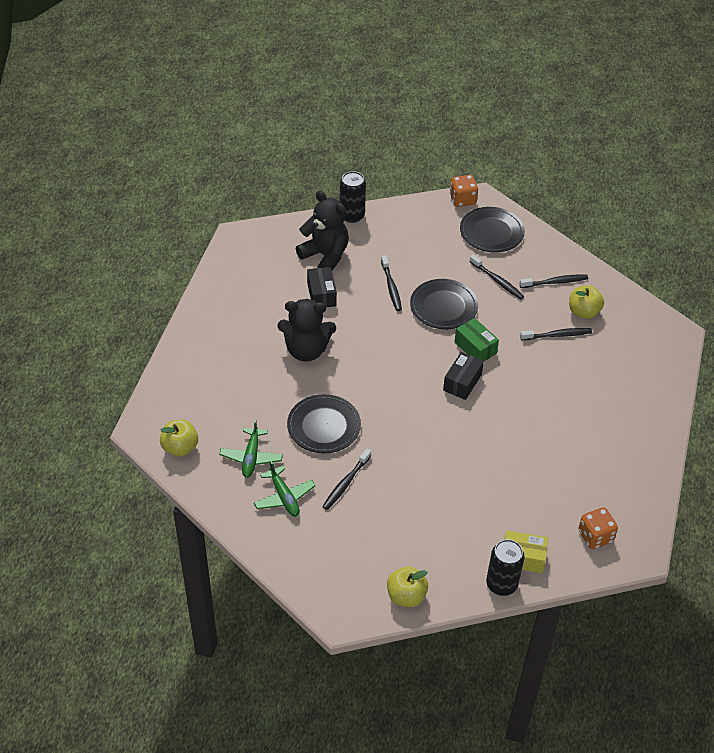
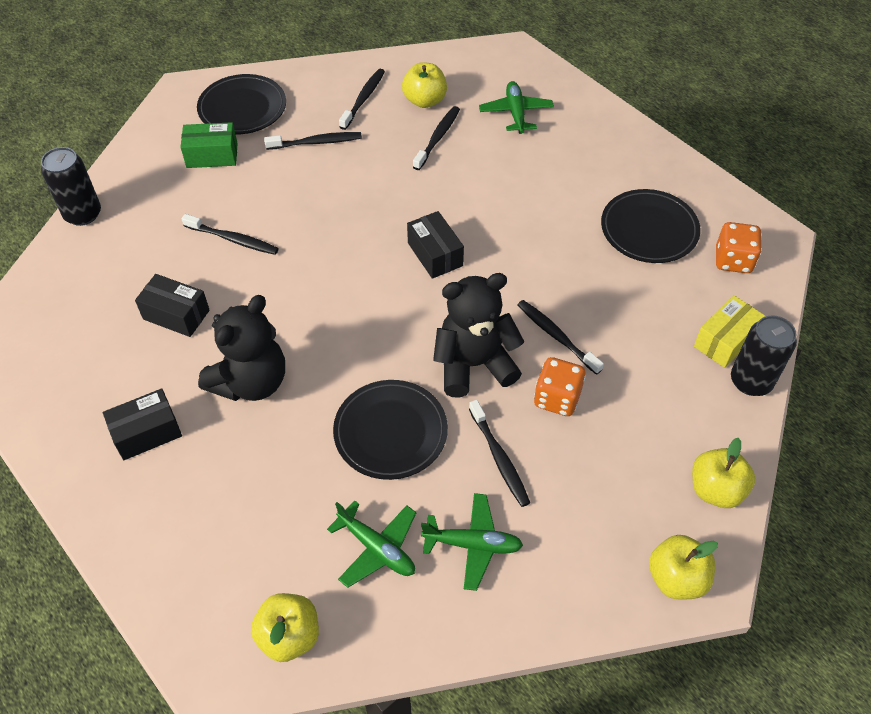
camera: 55 degrees left, 5 degrees up
(243, 327) = (147, 433): none -> black box
(325, 256) = (118, 276): black teddy bear -> black teddy bear (474, 364)
(333, 599) = (676, 578): none -> yellow apple
(443, 307) = (309, 208): black plate -> black plate (649, 229)
(452, 470) = (556, 336): none -> black toothbrush
(462, 200) = (169, 105): orange dice -> orange dice (557, 398)
(475, 348) = (394, 214): green box -> green box (212, 155)
(618, 363) = (516, 113): none -> green plane

